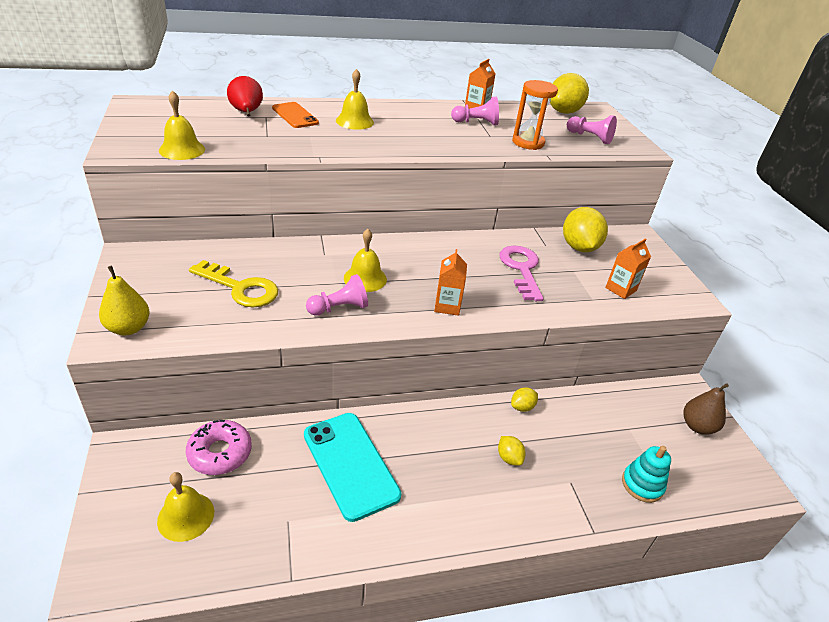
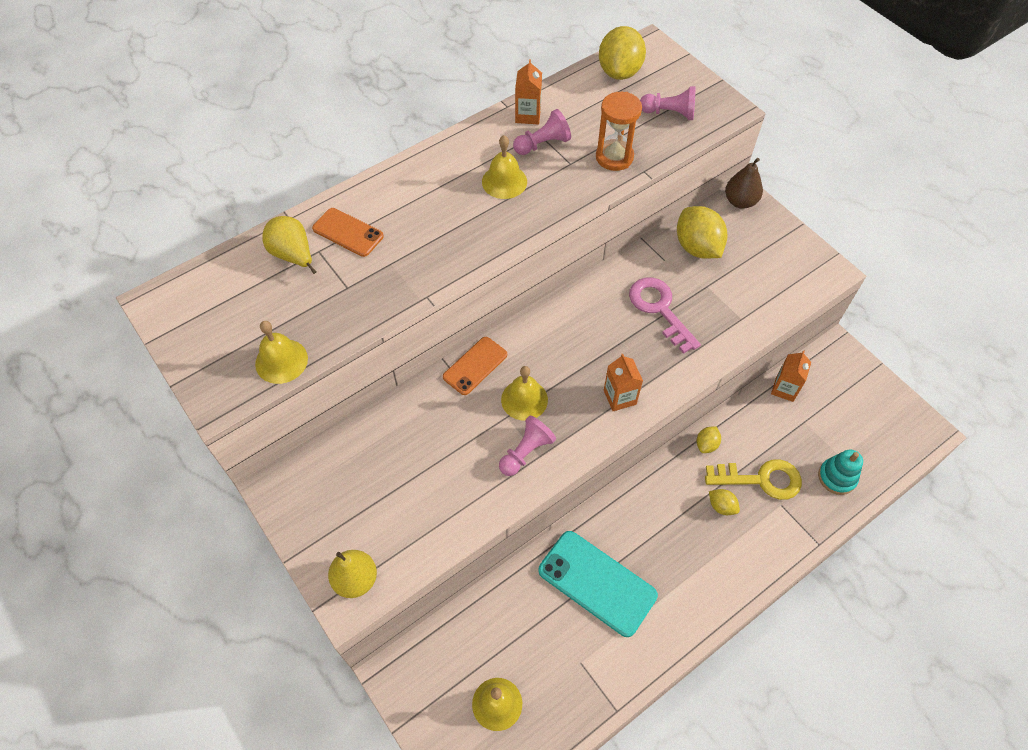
camera: 20 degrees left, 20 degrees up
(220, 453) = (481, 631): pink donut -> none
(240, 288) = (418, 475): yellow key -> yellow key (761, 479)
(246, 113) = (293, 255): red pear -> yellow pear
(342, 247) = (475, 366): none -> orange phone
(354, 121) = (417, 210): yellow bell -> yellow bell (504, 181)
(620, 289) = (760, 291): orange carton -> orange carton (784, 389)
(697, 426) = (858, 390): brown pear -> brown pear (740, 201)

